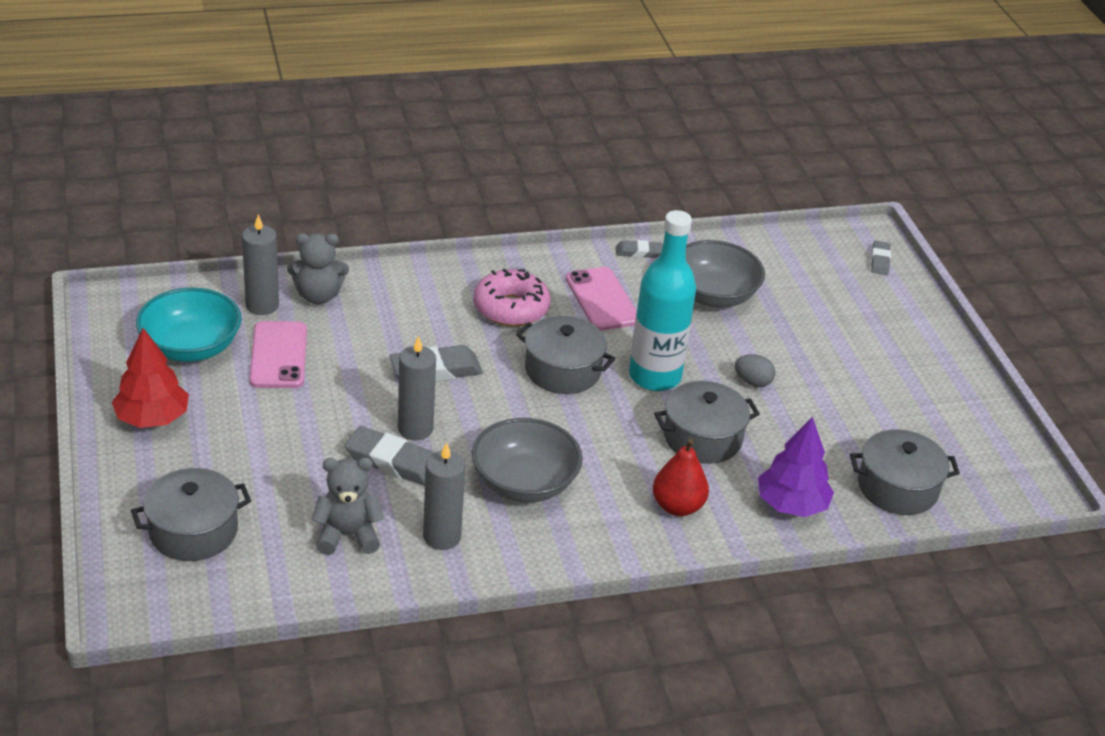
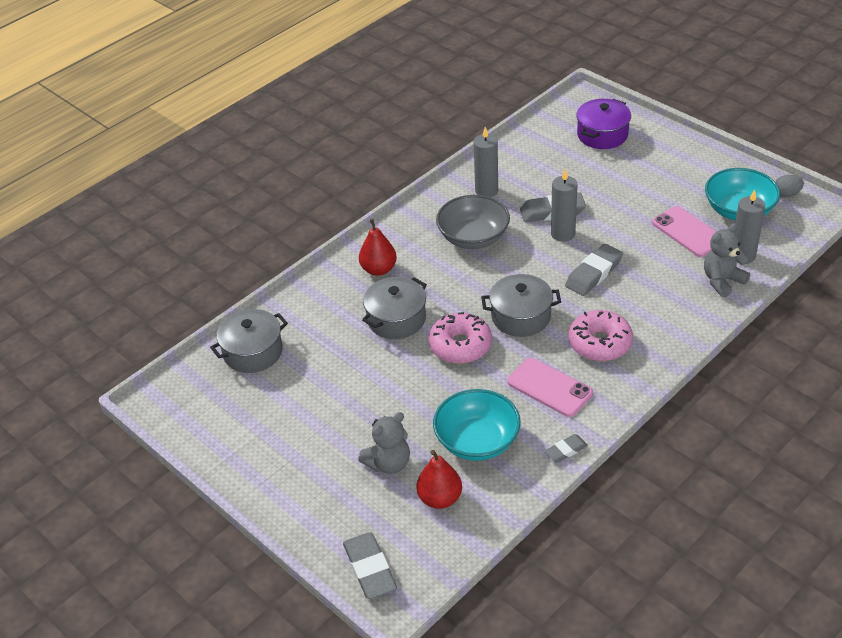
camera: 155 degrees right, 5 degrees up
(152, 418) = (697, 167): red tree -> none
(193, 531) = (602, 135): grey pot -> purple pot
(348, 535) = (531, 168): grey teddy bear -> grey teddy bear (388, 463)
(654, 376) = (460, 345): turquoise bottle -> pink donut
(712, 295) = (477, 441): grey bowl -> turquoise bowl
(753, 382) = (393, 379): grey egg -> grey egg (786, 194)
(783, 274) = (440, 498): none -> red pear
(791, 505) = (313, 305): purple tree -> none
(880, 261) = (370, 569): grey eraser -> grey eraser, size x1.74

